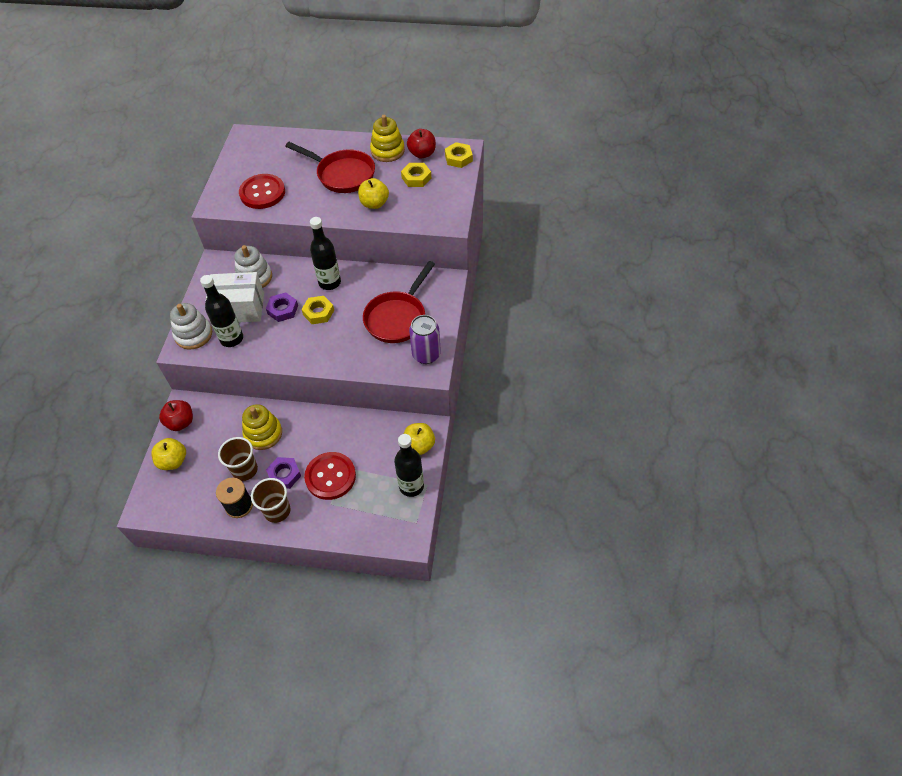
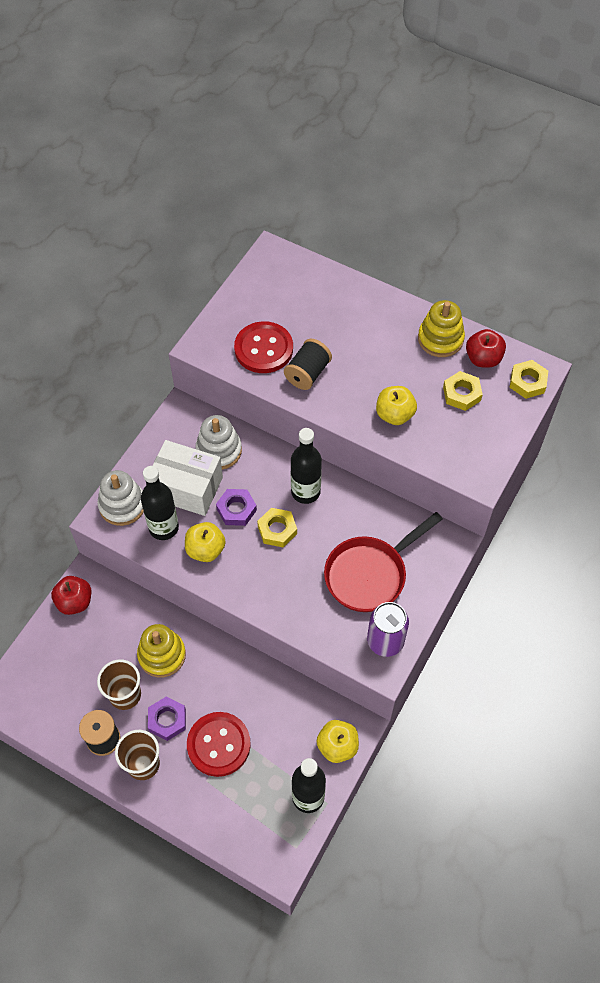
camera: 20 degrees right, 5 degrees up
(173, 461) = (50, 650): yellow apple -> yellow apple (205, 550)
(301, 198) = (307, 373): none -> black spool
(342, 174) = (370, 355): red pan -> none

